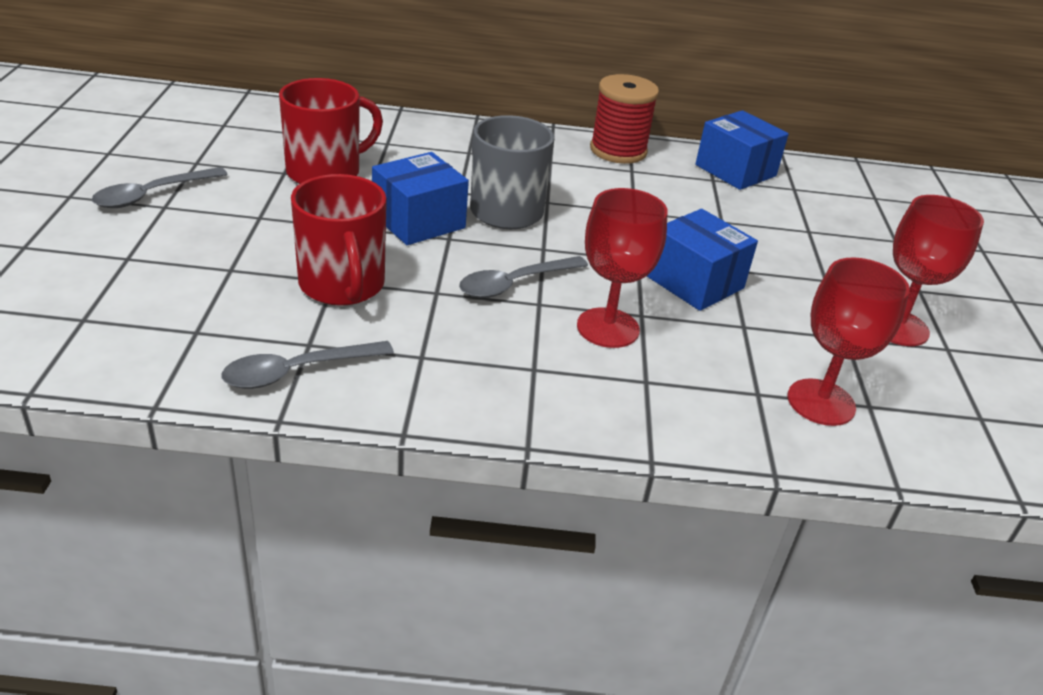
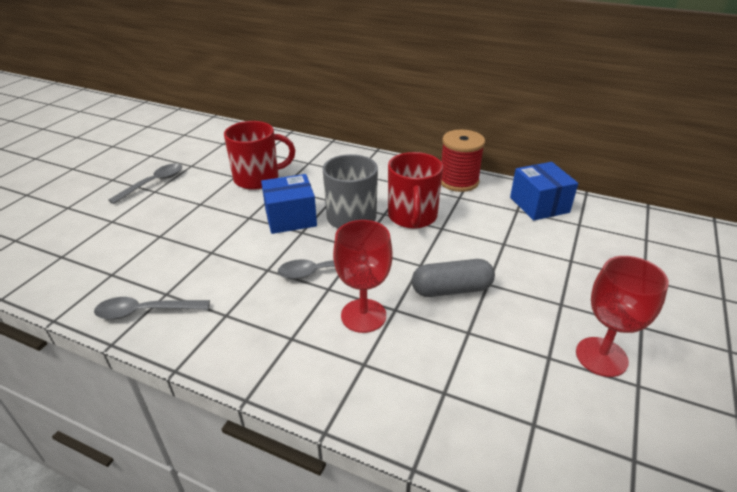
camera: 25 degrees right, 0 degrees up
(152, 195) = (153, 183): grey spoon -> grey spoon turned 150 degrees clockwise
(342, 285) = (214, 256): red mug -> red mug (412, 216)
(694, 282) = (451, 289): blue box -> grey capsule
(821, 402) = (492, 412): red goblet -> none

